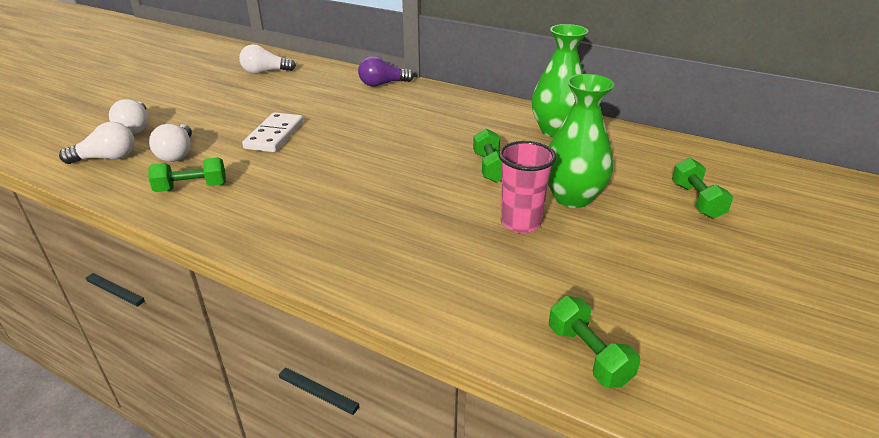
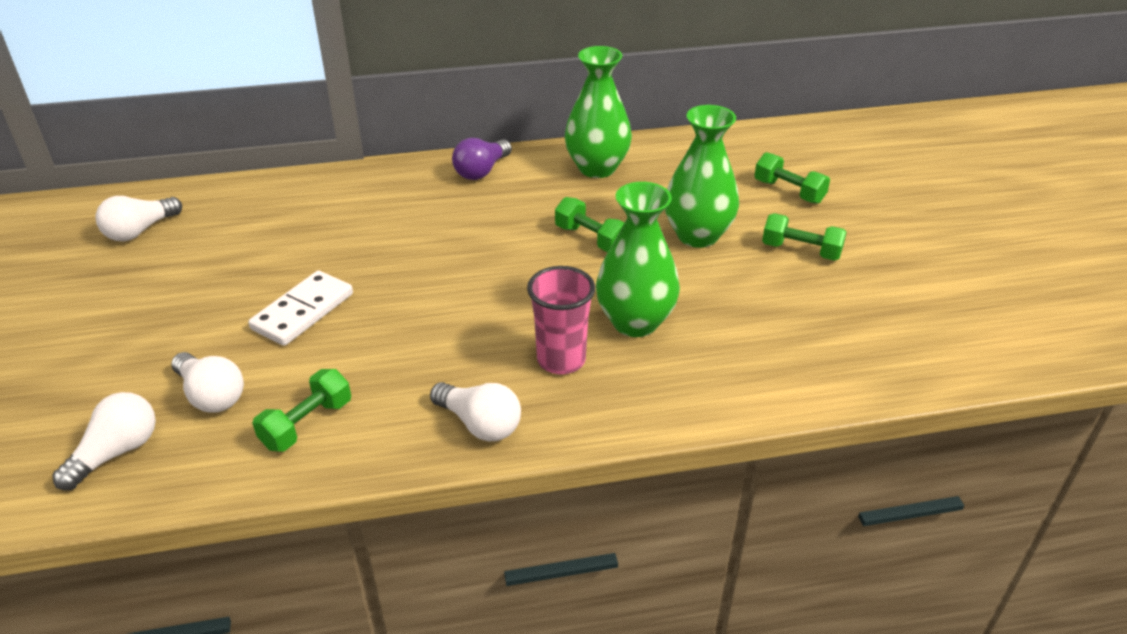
camera: 40 degrees left, 5 degrees up
(135, 127) = (80, 394): white light bulb -> white light bulb (479, 424)
(274, 135) = (303, 311): white domino -> white domino turned 60 degrees clockwise
(383, 84) = (334, 185): purple light bulb -> purple light bulb (482, 171)
(445, 228) = (635, 322): none -> green vase
(520, 223) = (688, 283): pink cup -> pink cup (561, 360)
(588, 355) = (867, 367): green dumbbell -> green dumbbell (801, 251)

